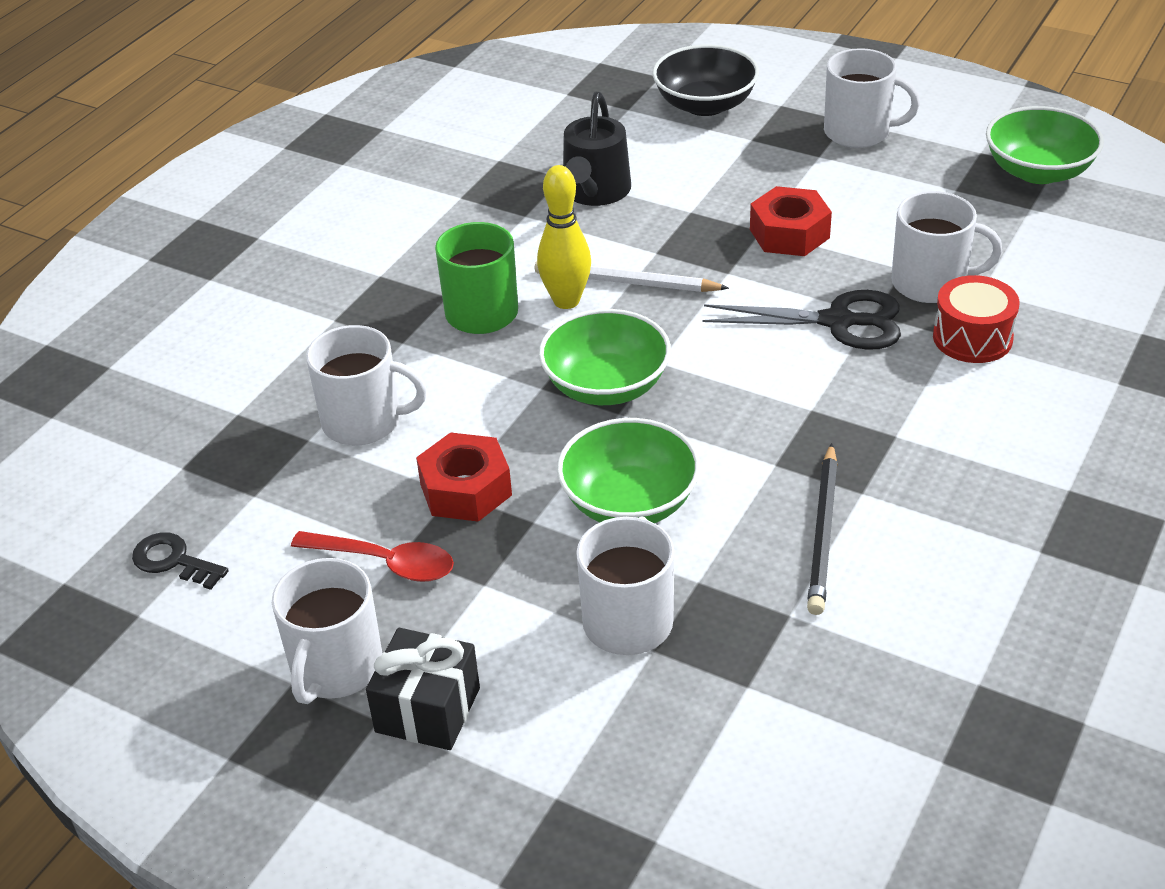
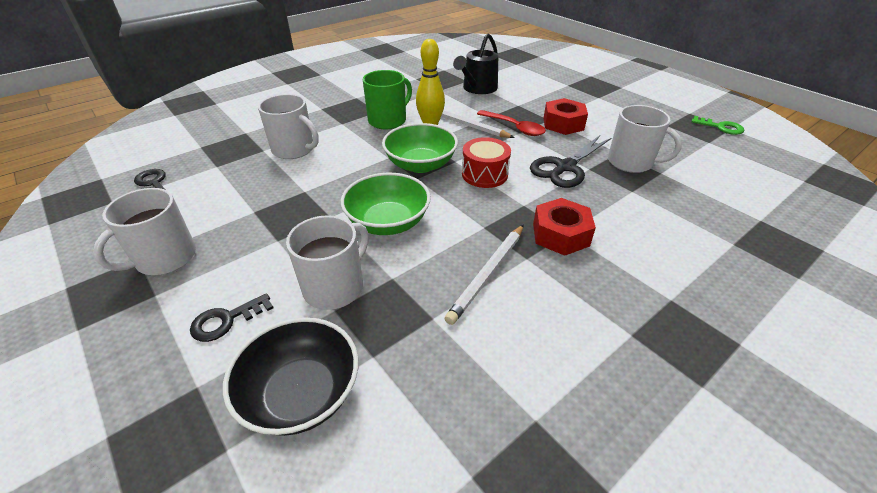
camera: 20 degrees right, 0 degrees up
(385, 562) = (241, 213): red spoon -> red spoon (514, 127)
(427, 710) = (183, 299): black gift -> none
(465, 489) = (311, 191): red nut -> red nut (560, 234)
(517, 714) = (226, 320): none -> black key
(705, 105) = (553, 69): black bowl -> black bowl (301, 394)
(824, 532) = (488, 274): black pencil -> white pencil
(837, 322) = (565, 167): black scissors -> black scissors turned 105 degrees clockwise
(859, 132) = (625, 92): white mug -> none
(972, 338) = (643, 194): red drum -> red drum (484, 174)
(1038, 171) = (721, 127): green bowl -> green key

